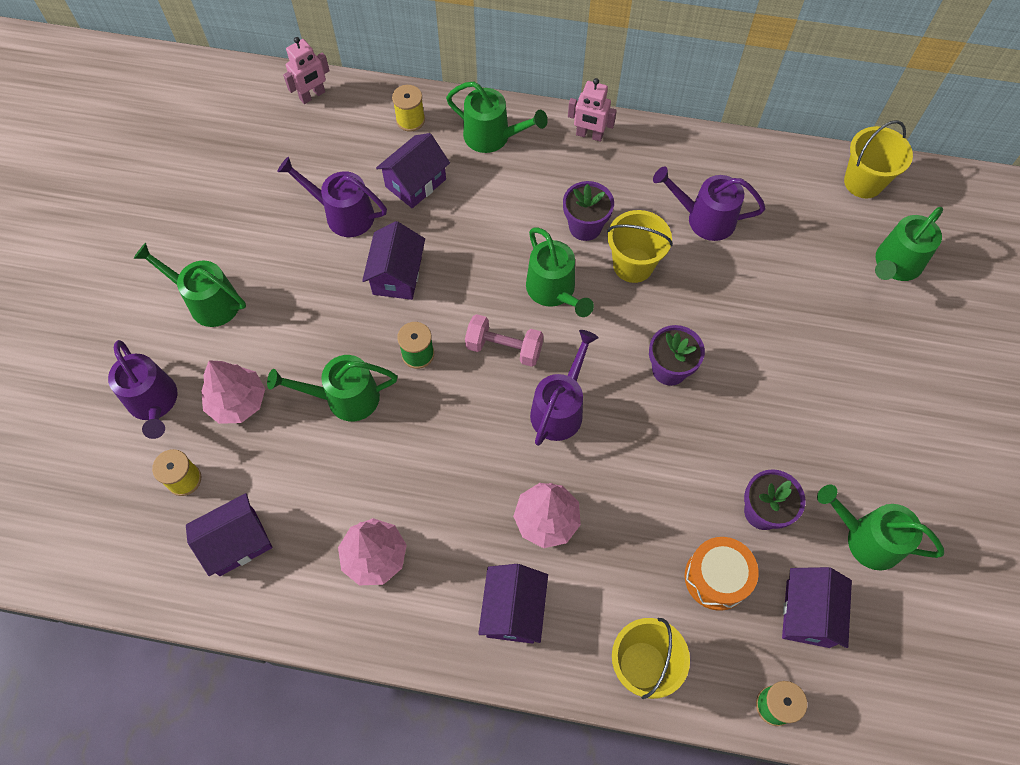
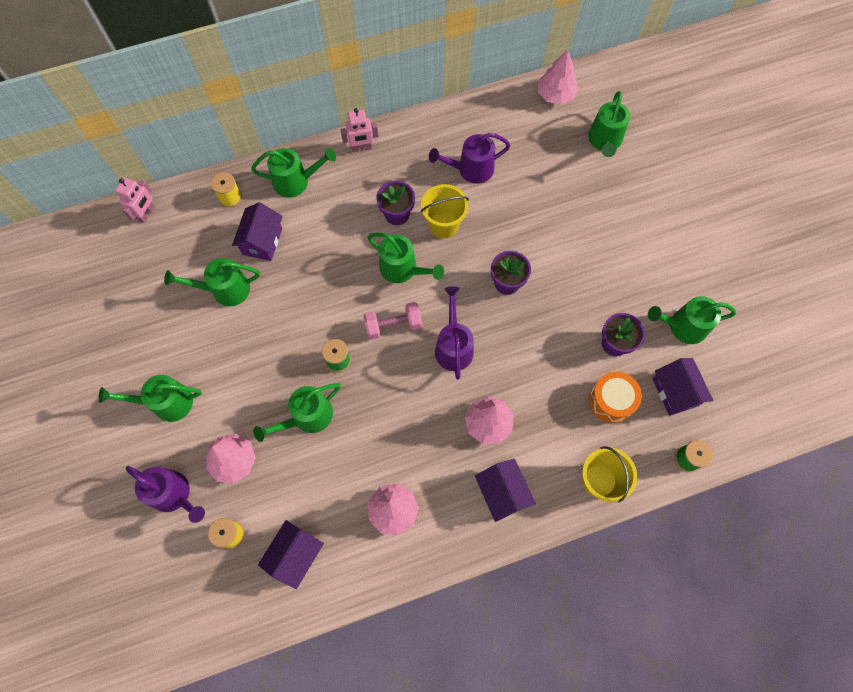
camera: 30 degrees left, 5 degrees up
(343, 214) = (225, 290): purple watering can -> green watering can
(397, 275) = (290, 313): purple house -> none
(863, 182) = (555, 95): yellow bucket -> pink tree

